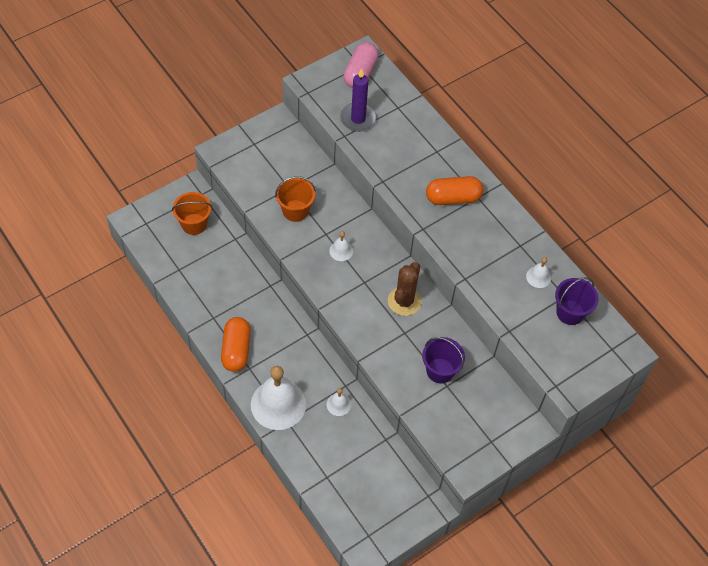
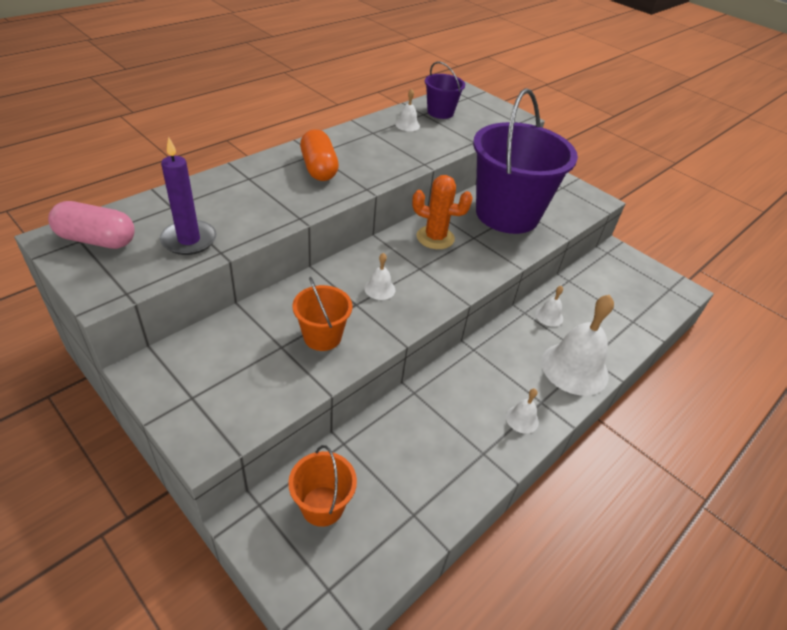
camera: 100 degrees left, 15 degrees down
(236, 350) = (522, 419): orange capsule -> white bell
(404, 301) = (435, 238): brown cactus -> orange cactus
(440, 370) = (507, 214): purple bucket -> purple bucket, size x2.21

